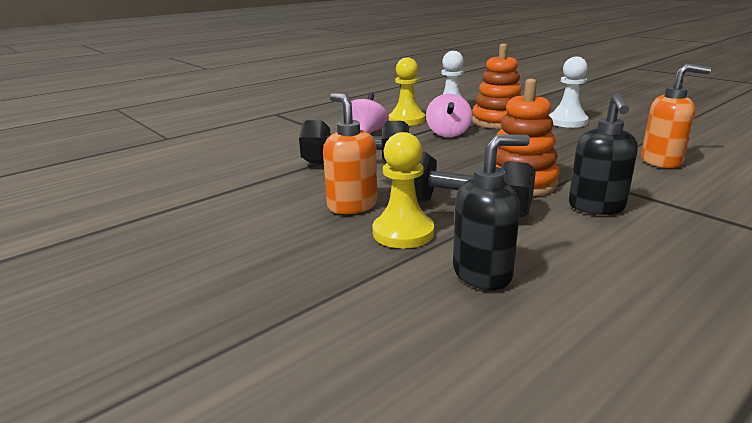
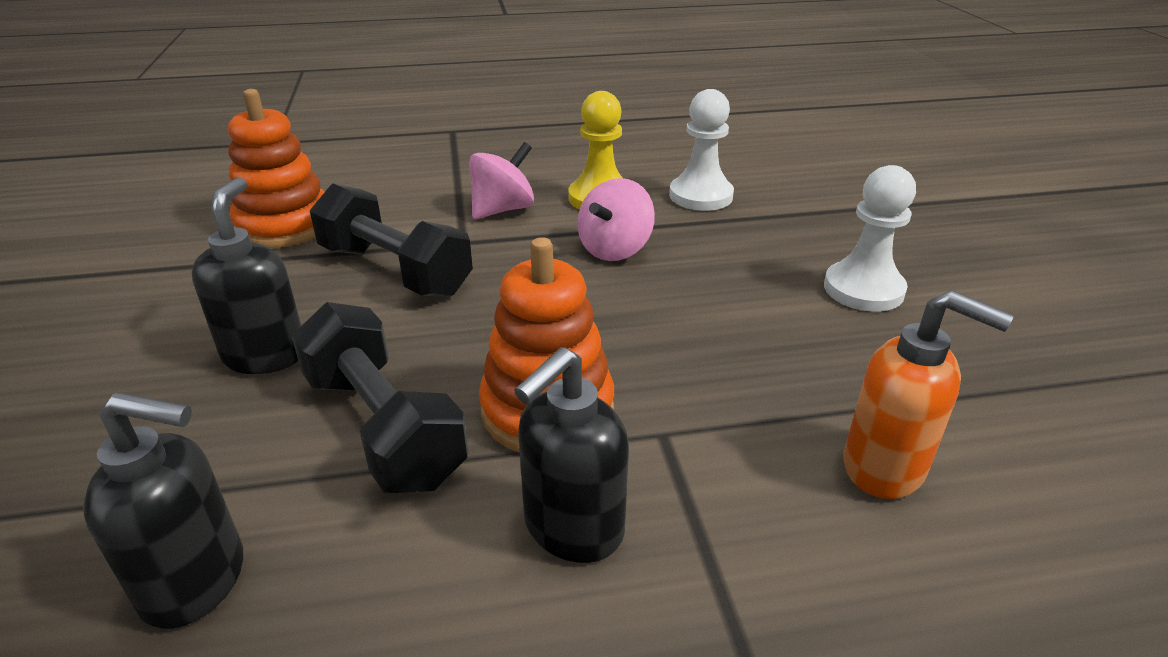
camera: 30 degrees right, 10 degrees up
(352, 205) = (266, 355): orange soap dispenser -> black soap dispenser
(403, 233) = (238, 441): yellow pawn -> none
(497, 121) = (737, 247): orange stacking toy -> orange stacking toy (285, 225)

